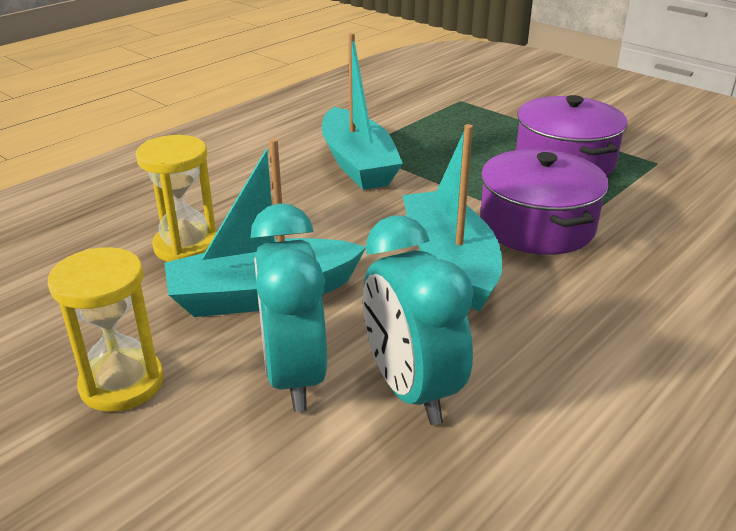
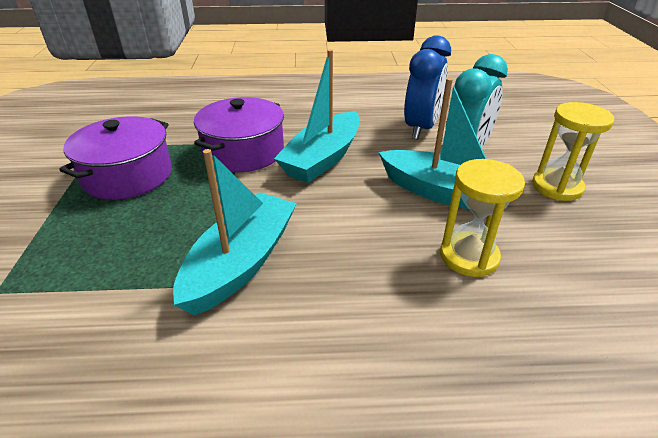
camera: 135 degrees left, 5 degrees up
(411, 389) = (421, 128): turquoise clock -> blue clock

